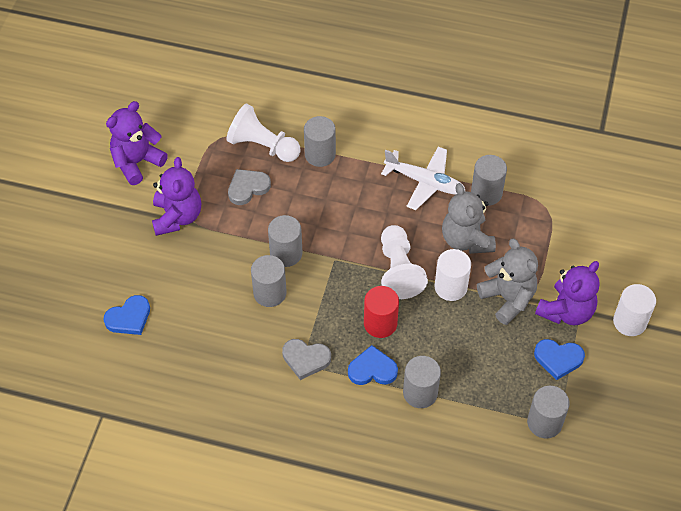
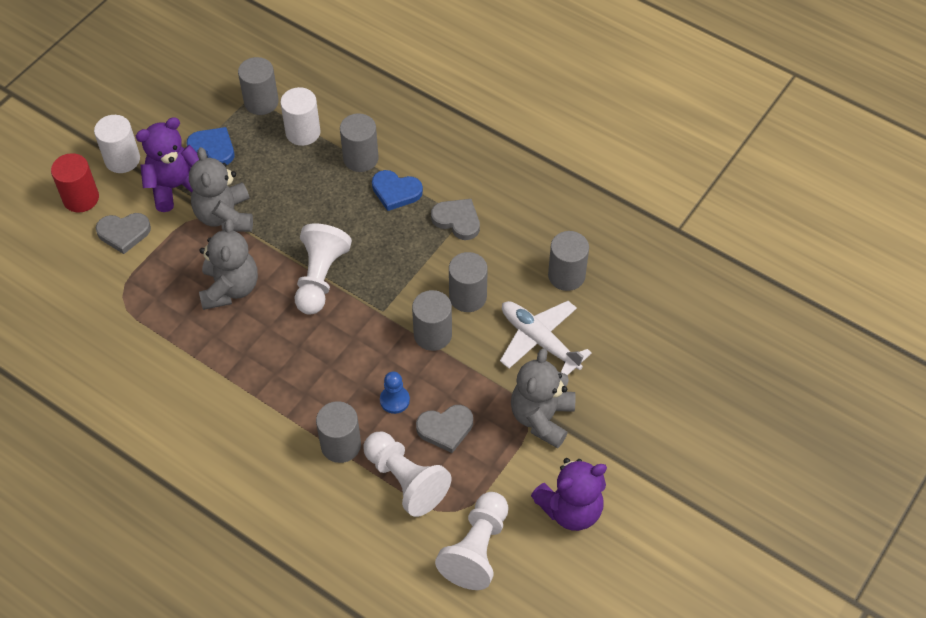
camera: 160 degrees left, 0 degrees up
(129, 318) = (628, 316): blue heart -> none
(177, 217) = (542, 417): purple teddy bear -> grey teddy bear
(196, 119) = (476, 549): none -> white pawn
(294, 196) = (394, 400): none -> blue pawn
(380, 323) = (366, 231): red cylinder -> red cylinder (81, 198)
(425, 182) = (236, 369): white plane -> white plane (539, 340)
(450, 287) = (275, 245): white cylinder -> white cylinder (303, 132)
(486, 193) = (176, 334): grey cylinder -> grey cylinder (566, 275)
(581, 257) = (124, 233): none -> grey heart

